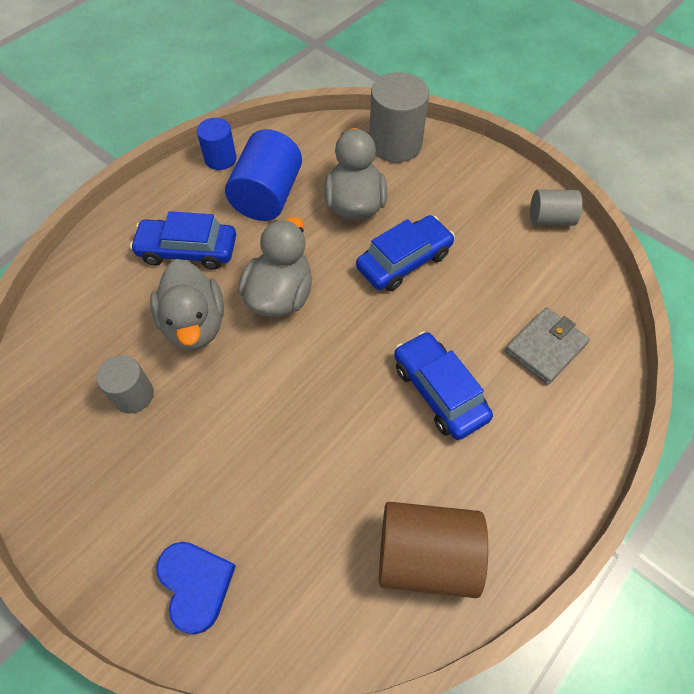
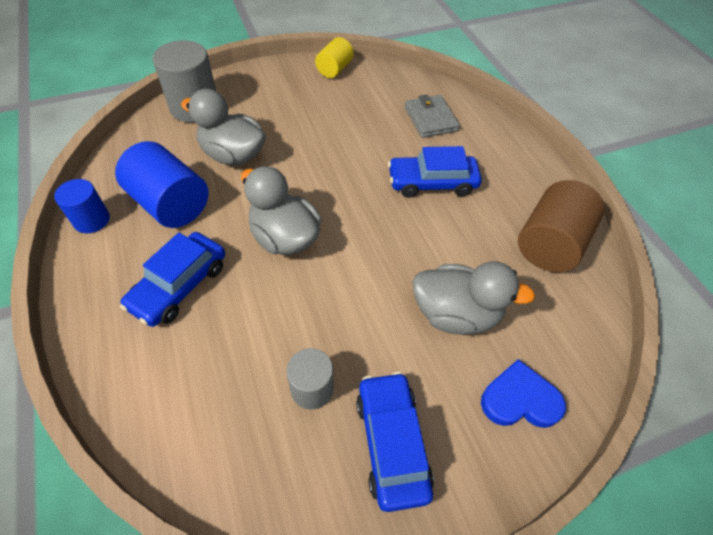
camera: 65 degrees left, 5 degrees down
(195, 324) = (268, 310): grey duck -> grey duck (455, 314)
(404, 261) = (310, 152): blue car -> blue car (392, 443)
(550, 219) = (334, 69): grey cylinder -> yellow cylinder

